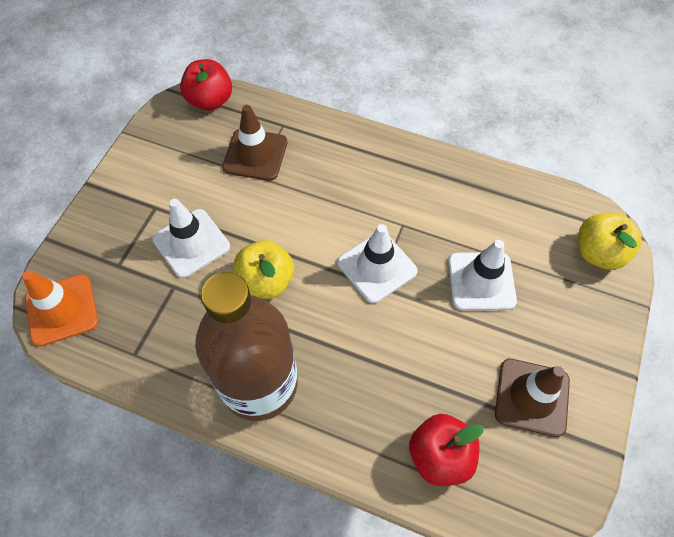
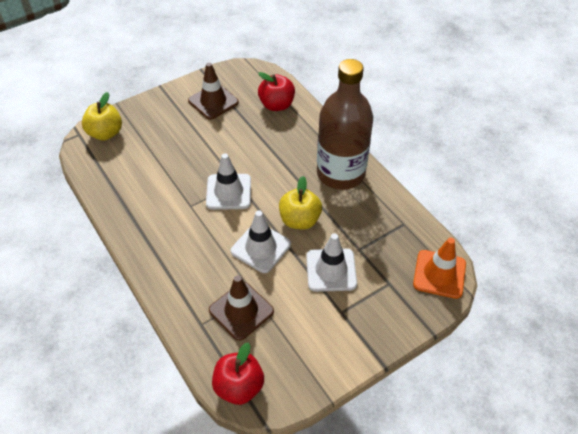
camera: 145 degrees left, 10 degrees down
(481, 281) = (180, 154): white traffic cone -> white traffic cone (260, 248)

